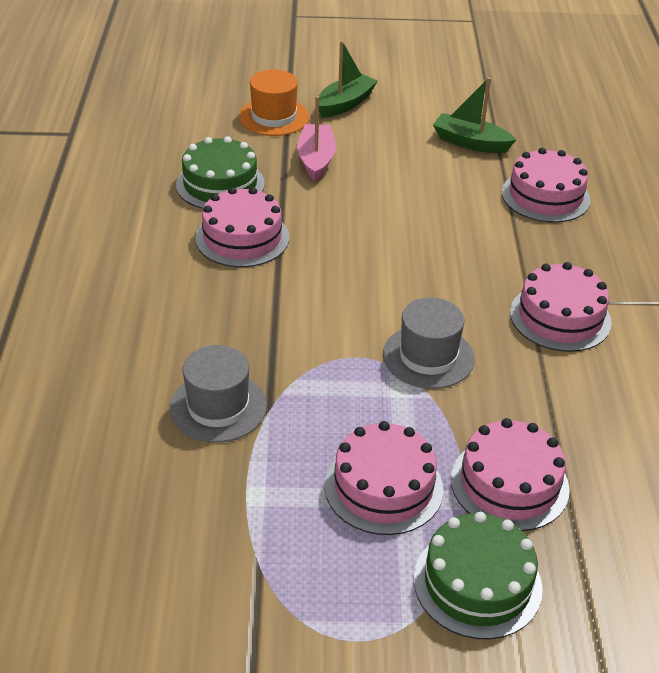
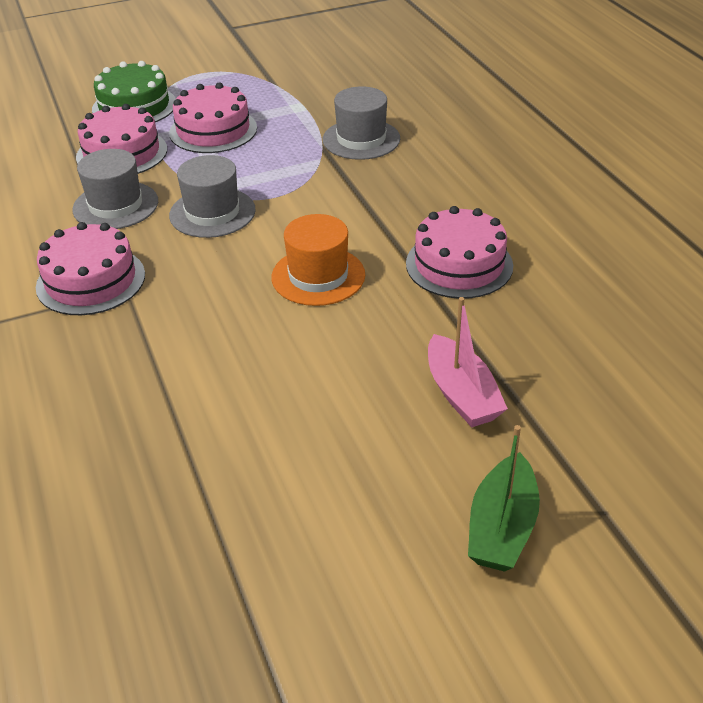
camera: 160 degrees right, 0 degrees up
(220, 184) = (543, 318): green cake -> none
(274, 117) = (582, 454): orange hat -> orange hat (318, 276)
(470, 143) = (259, 509): green boat -> none
(527, 399) = (115, 205): none -> grey hat
(545, 196) = (123, 437): pink cake -> none

